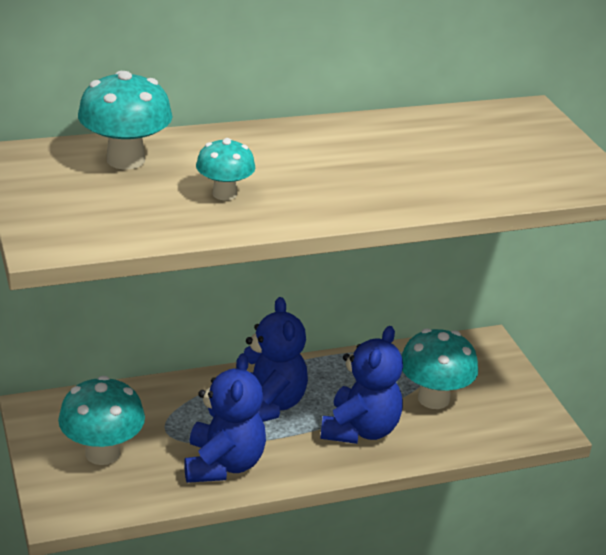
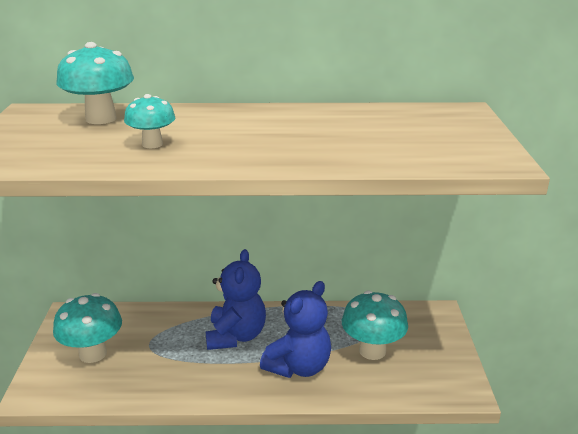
camera: 20 degrees right, 5 degrees down
(223, 464) = (175, 377): blue teddy bear -> none

